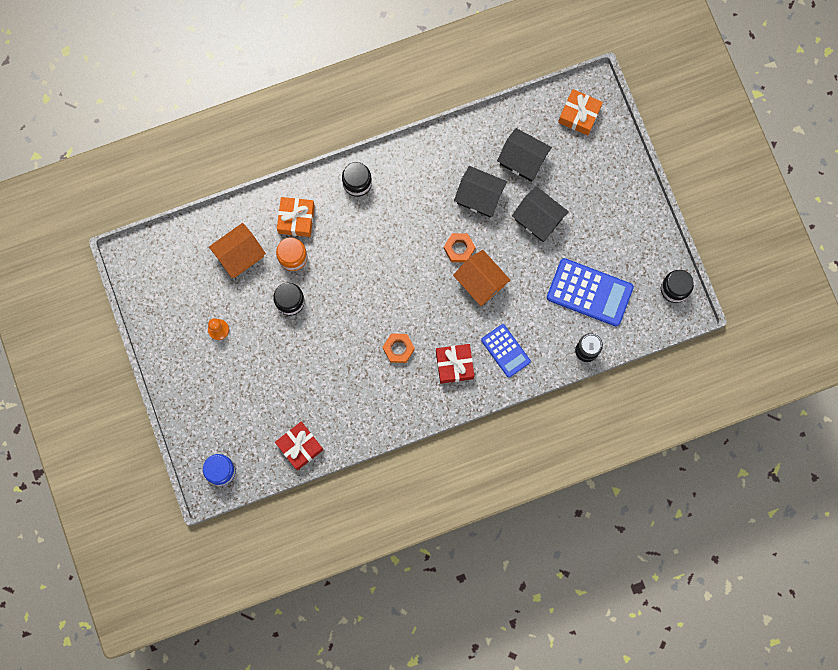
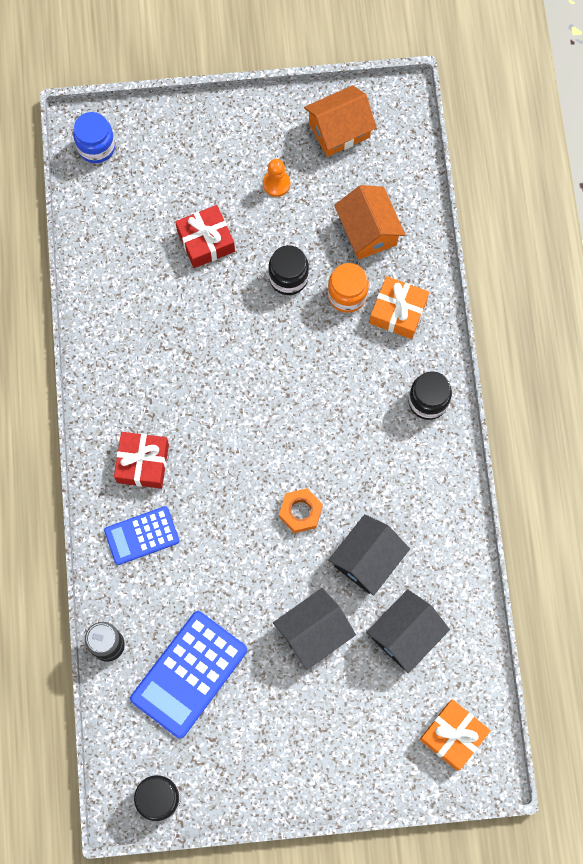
camera: 105 degrees right, 5 degrees down
(300, 446) = (96, 245): red gift -> red gift (206, 241)
(398, 349) = (186, 397): orange nut -> none
(480, 282) = (246, 528): orange house -> orange house (339, 130)

